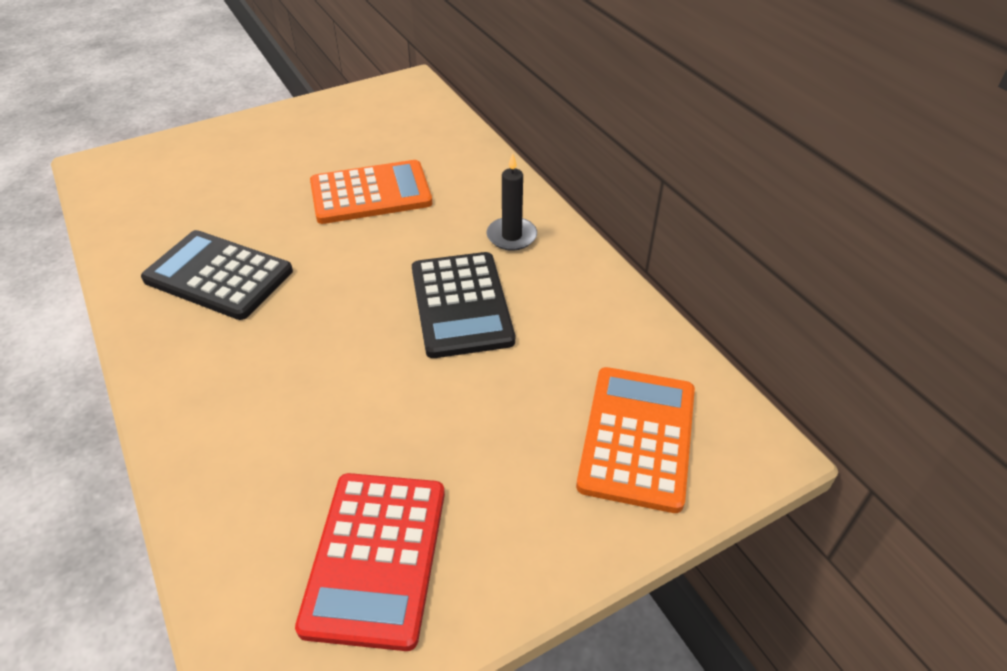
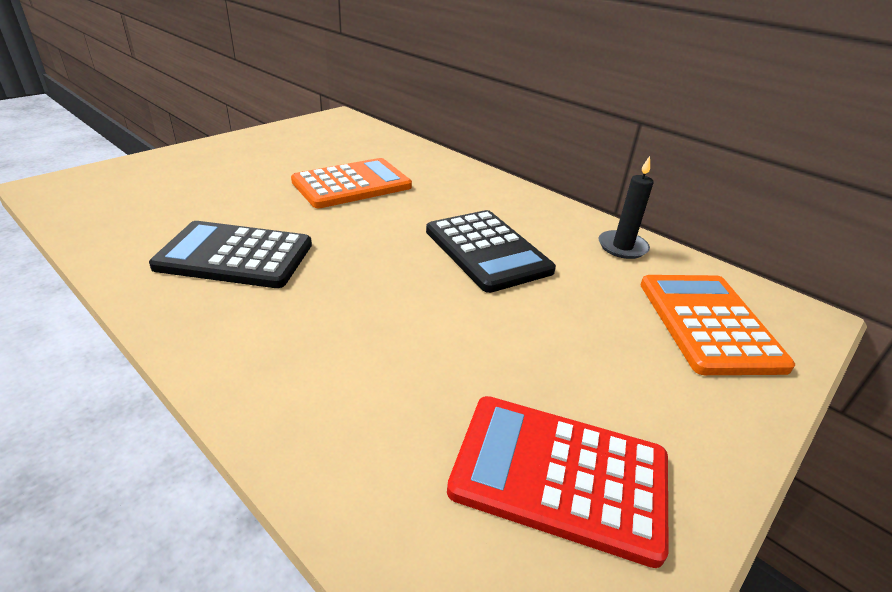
camera: 20 degrees left, 10 degrees down
(375, 557) = (559, 474): red calculator -> red calculator turned 120 degrees clockwise
(511, 236) = (494, 201): black candle -> black candle (622, 247)

